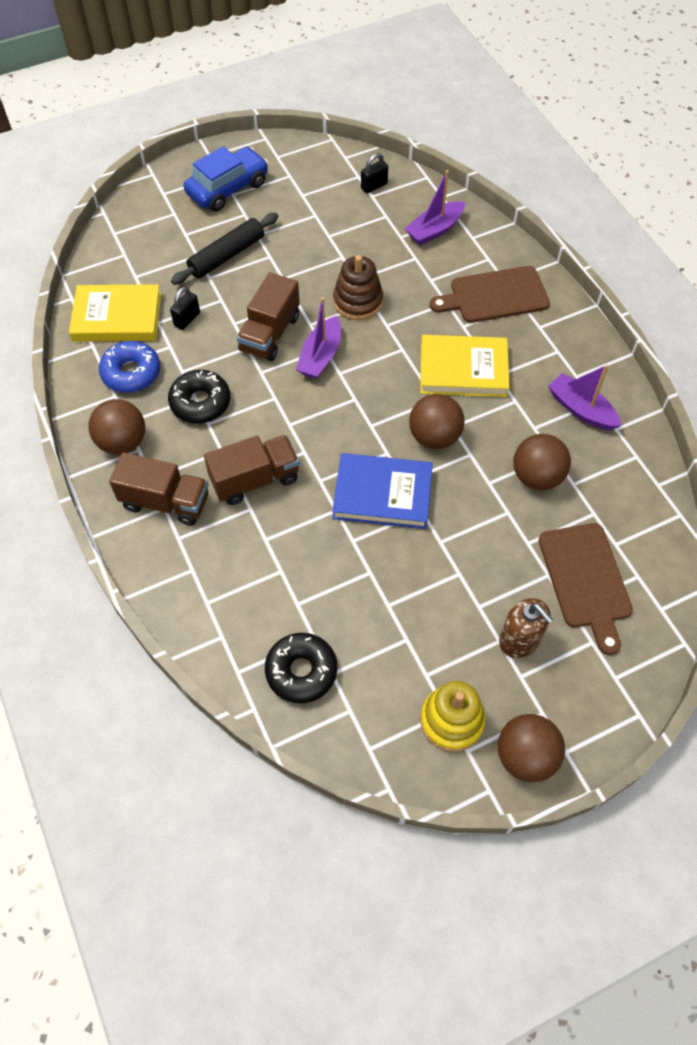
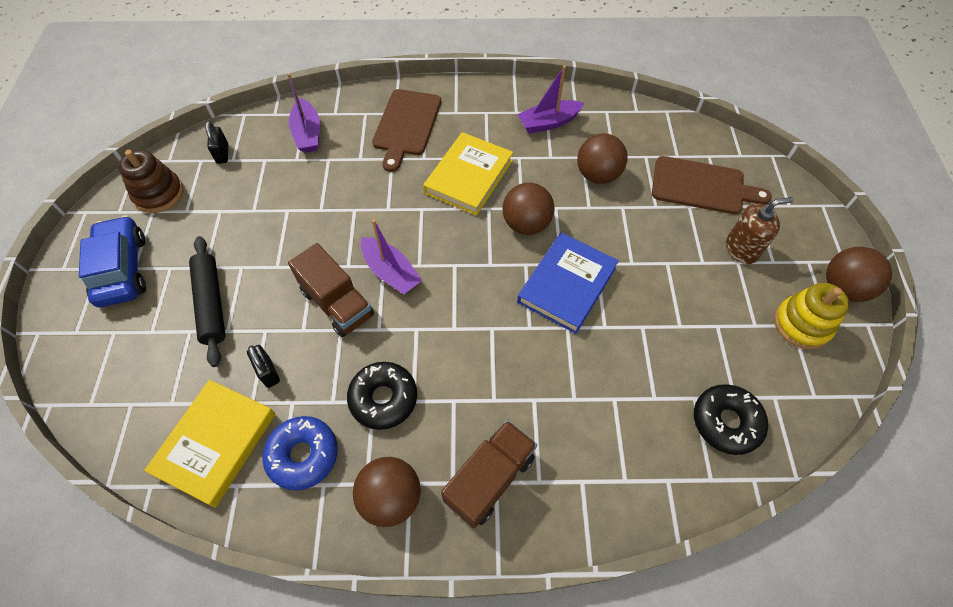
camera: 65 degrees left, 0 degrees up
(255, 479) = (502, 382): brown truck -> none
(358, 301) = (347, 219): brown stacking toy -> brown stacking toy (159, 194)

